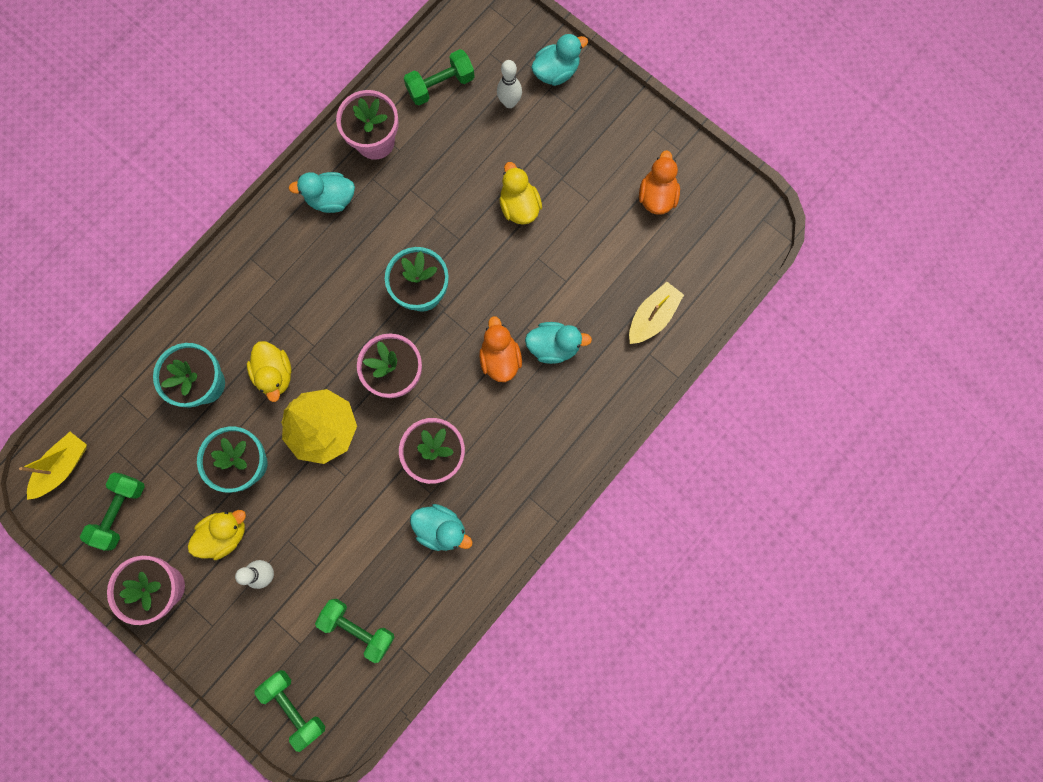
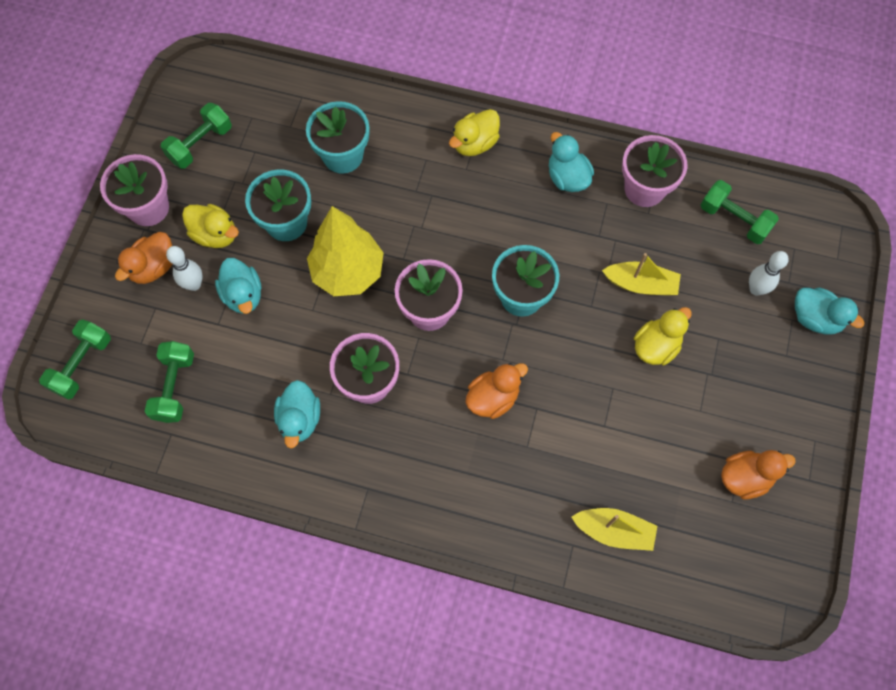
camera: 65 degrees right, 10 degrees down
(63, 467) = (220, 84): yellow boat -> yellow boat (641, 284)
(120, 511) = (200, 144): green dumbbell -> green dumbbell turned 45 degrees counterclockwise
(229, 605) = (153, 267): none -> orange duck
(275, 374) = (379, 207): yellow duck -> yellow duck (475, 143)
(554, 346) = (531, 444): turquoise duck -> turquoise duck (243, 295)

